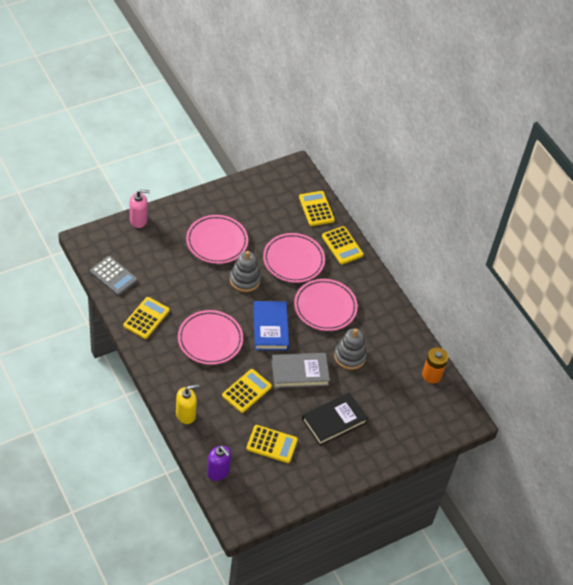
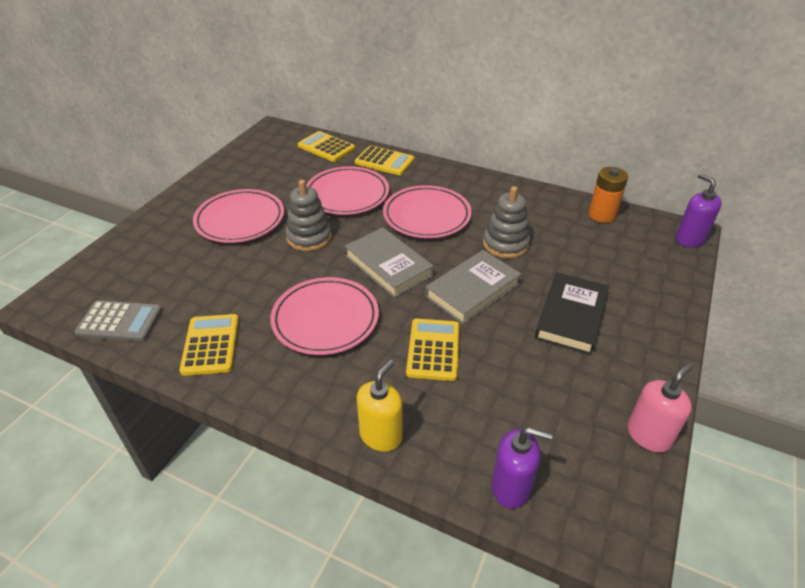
camera: 30 degrees left, 10 degrees down
(138, 220) = (115, 246): pink soap dispenser -> pink soap dispenser (648, 435)
(270, 328) = (388, 266): blue book -> grey book
(272, 444) = (536, 394): yellow calculator -> none
(462, 425) = (689, 239): none -> purple soap dispenser

